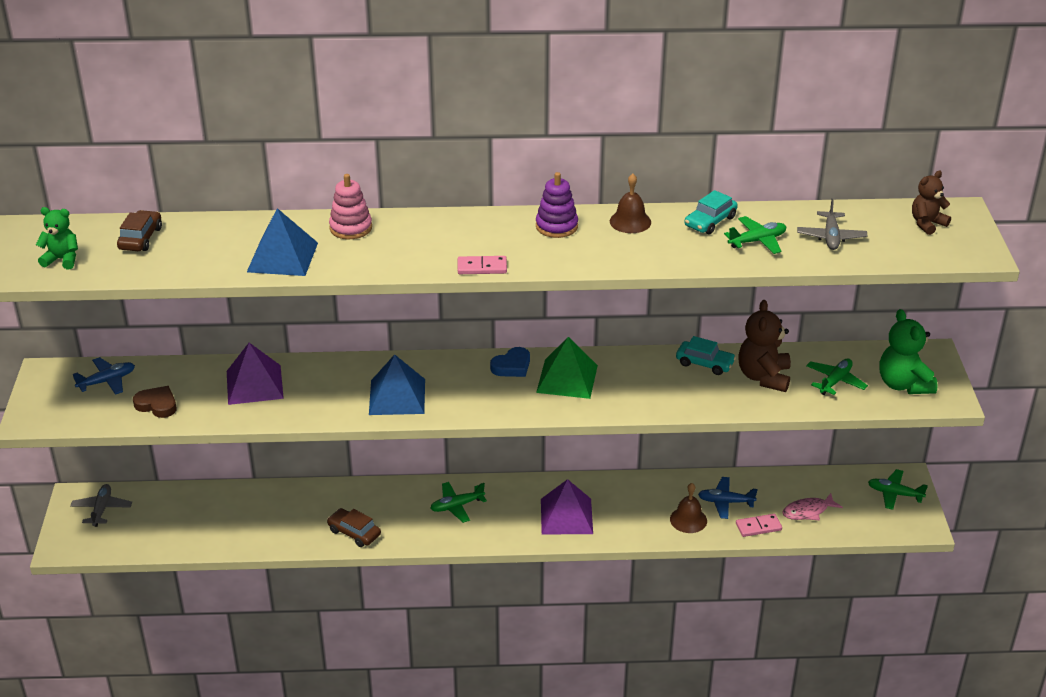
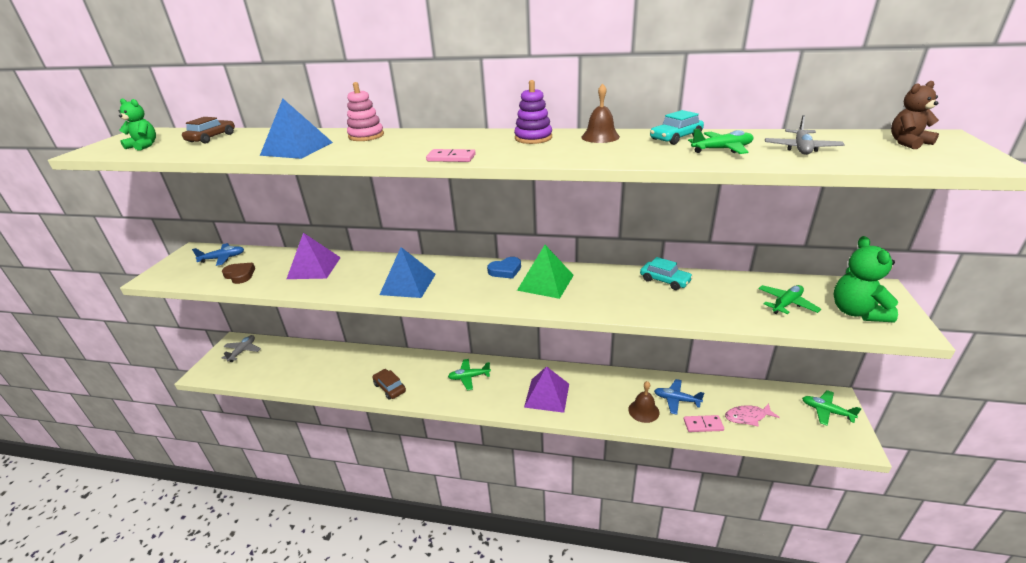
camera: 15 degrees right, 5 degrees down
(764, 377) = (717, 295): brown teddy bear -> none

